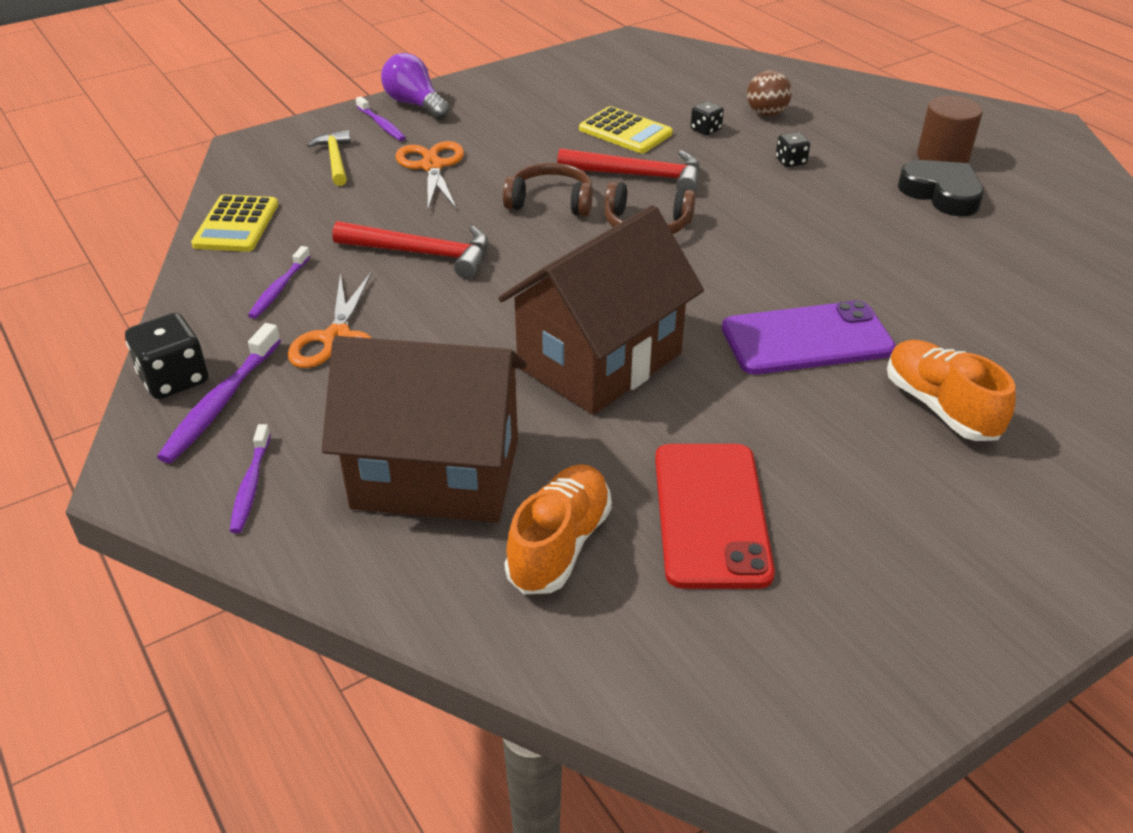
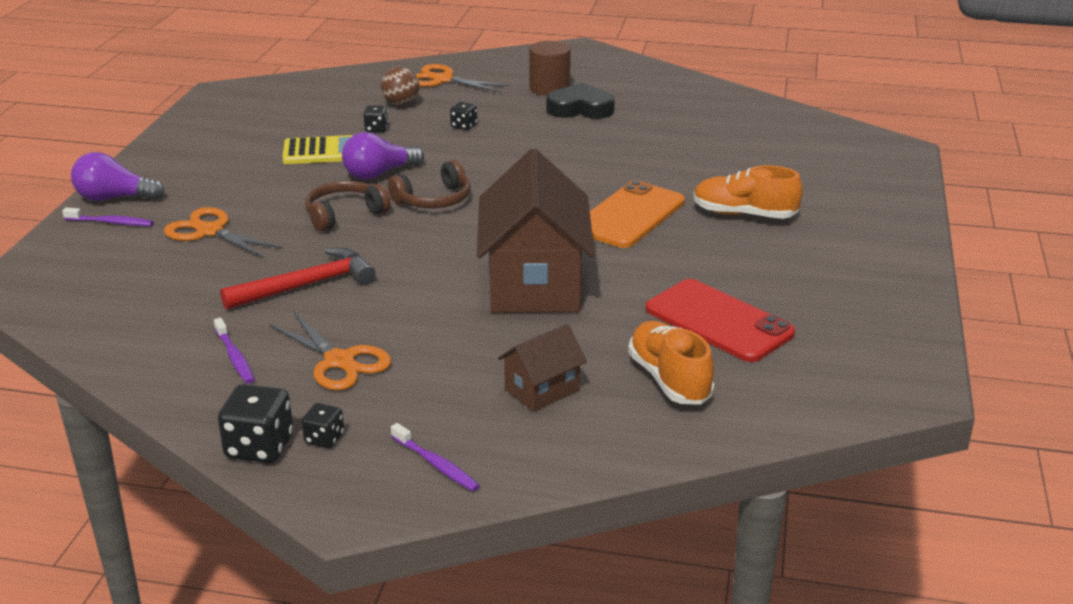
camera: 45 degrees left, 10 degrees down
(221, 403) = (324, 438): purple toothbrush -> black dice
(236, 225) = (113, 338): yellow calculator -> none
(335, 159) = (115, 261): yellow hammer -> none
(436, 474) = (542, 390): brown house -> brown house, size x0.48
(639, 176) = (379, 174): red hammer -> purple light bulb
(807, 339) = (629, 215): purple phone -> orange phone
(845, 104) = (443, 80): none -> orange scissors

